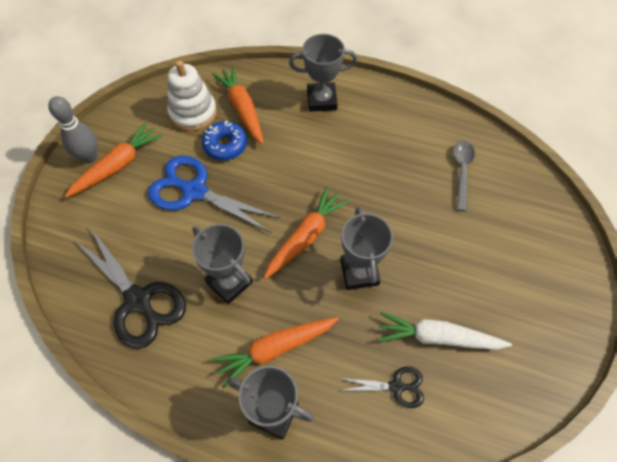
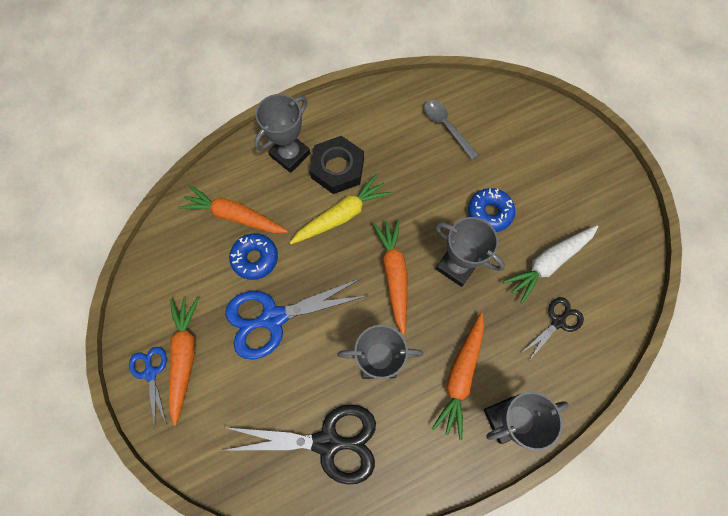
camera: 45 degrees left, 10 degrees up
(89, 157) = (150, 373): grey bowling pin -> blue scissors
(193, 113) = (197, 255): white stacking toy -> none
(313, 167) = (341, 215): none -> yellow carrot
(345, 134) = (337, 168): none -> black nut
(429, 259) = (489, 213): none -> blue donut

